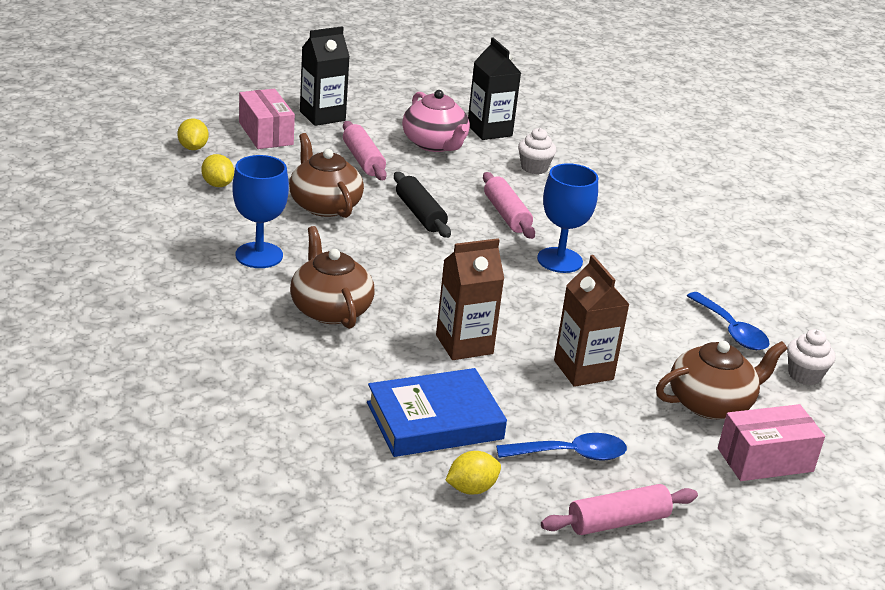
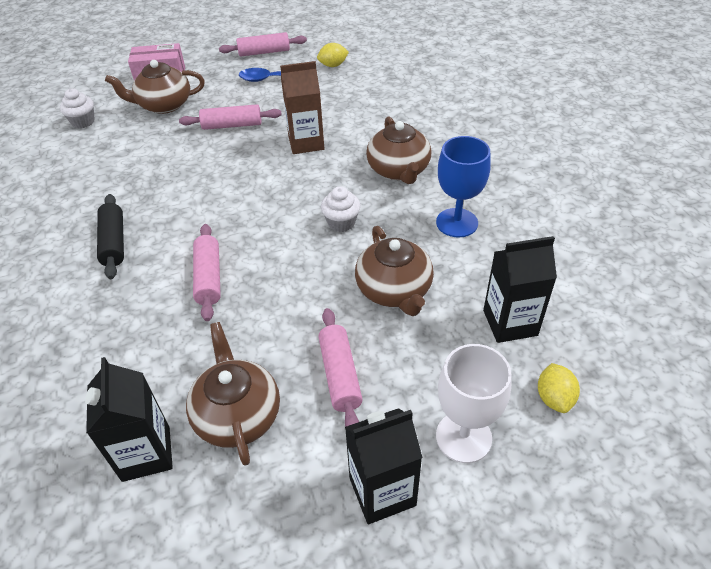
camera: 165 degrees left, 15 degrees up
(217, 184) = (510, 323): yellow lemon -> black carton
(266, 133) = (463, 437): pink box -> white goblet
(420, 214) = (298, 277): black rolling pin -> black rolling pin (114, 242)
(434, 421) = (342, 96): blue book -> none
(435, 144) = (237, 414): pink teapot -> brown teapot
(534, 168) = (133, 362): white cupcake -> white cupcake (341, 223)
(559, 260) = (190, 219): blue goblet -> none
(583, 370) = (232, 125): brown carton -> pink rolling pin
(731, 331) = (101, 153): blue spoon -> none

